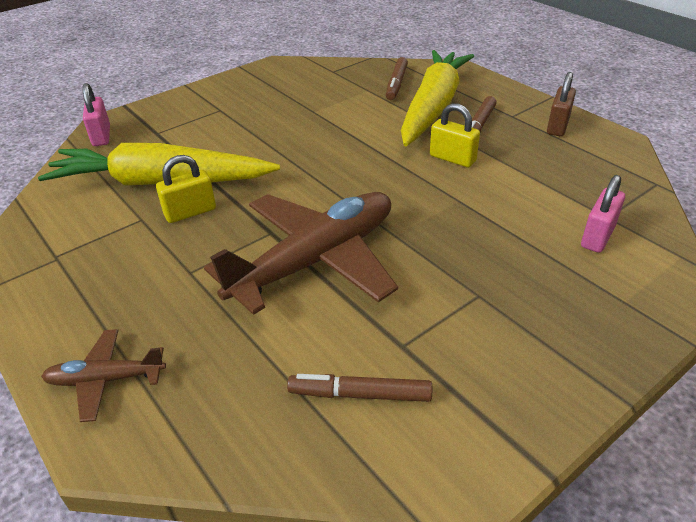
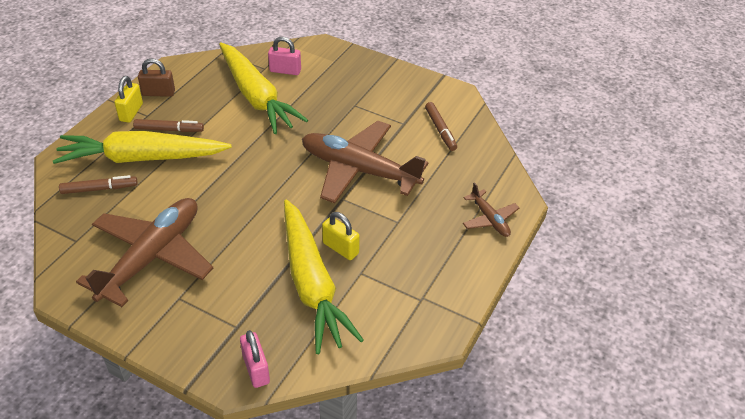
camera: 115 degrees left, 5 degrees up
(101, 136) = (256, 369): pink padlock -> pink padlock turned 75 degrees counterclockwise
(282, 102) = (152, 256): none -> brown plane
(452, 158) = (220, 135): yellow padlock -> yellow padlock (131, 112)
(530, 198) = (256, 97): none -> yellow carrot

